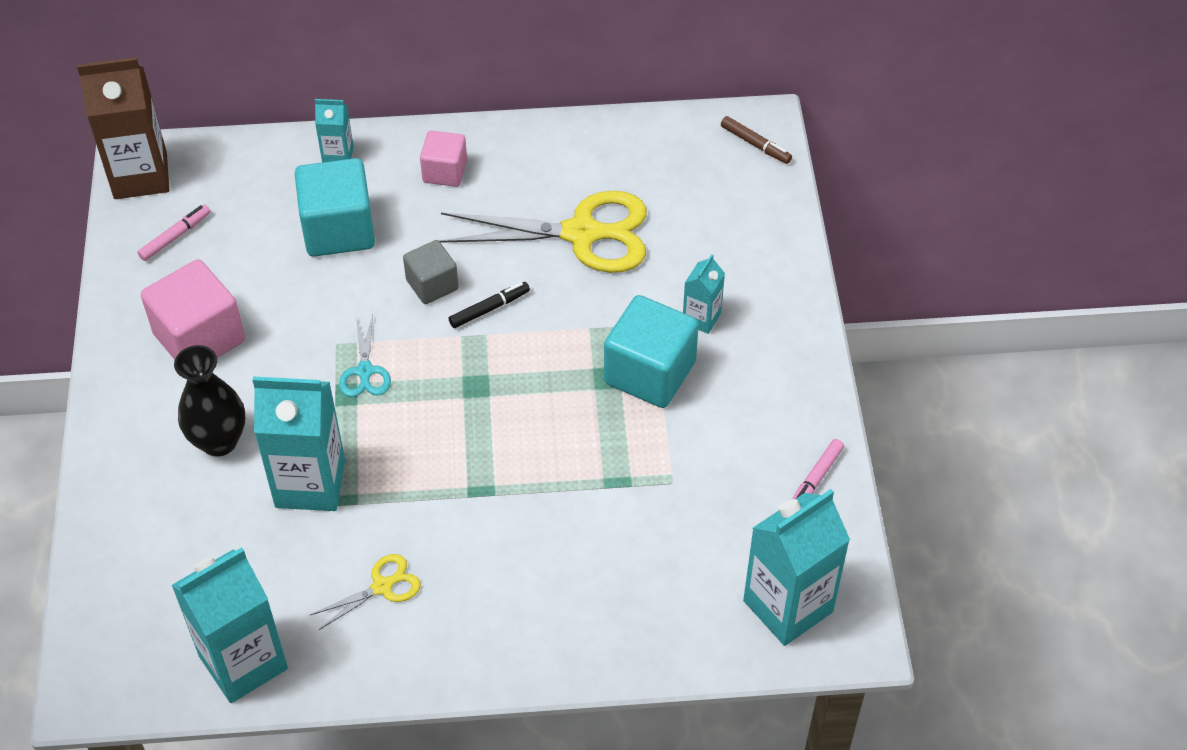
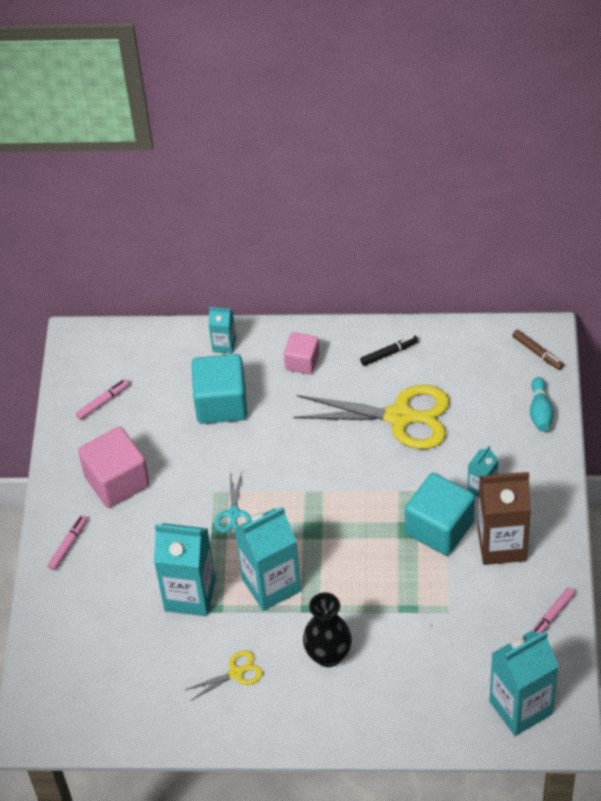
camera: 10 degrees right, 0 degrees up
(134, 427) = (68, 545): none -> pink marker
(140, 176) = (79, 353): brown carton -> brown carton (501, 544)
(219, 441) = (127, 559): black vase -> black vase (328, 655)
(243, 662) = (137, 719): turquoise carton -> turquoise carton (271, 585)
(432, 285) = (286, 450): grey cube -> none
(489, 309) = (327, 471): black marker -> black marker (389, 353)
(768, 217) = (540, 411): none -> turquoise bowling pin

